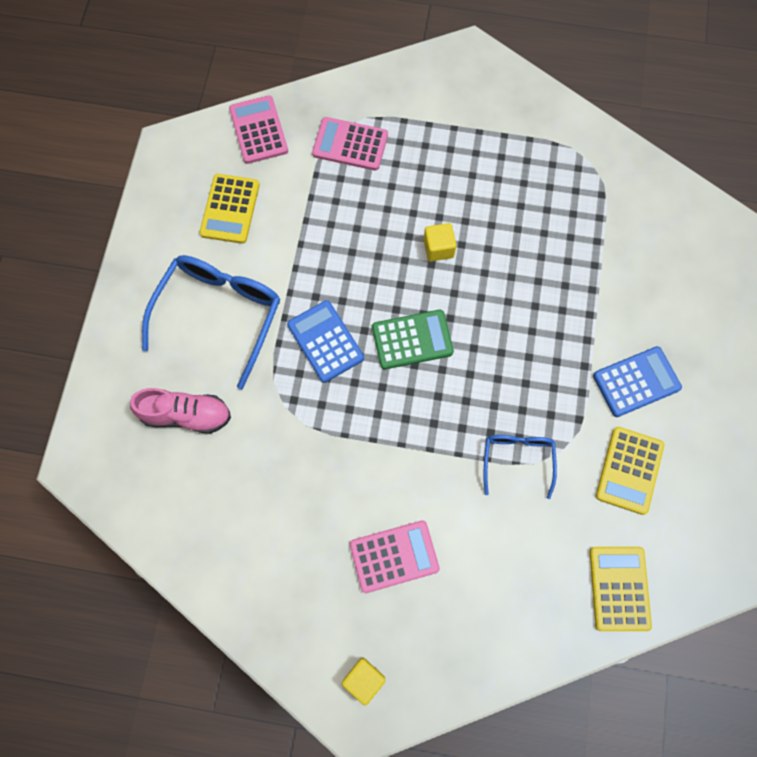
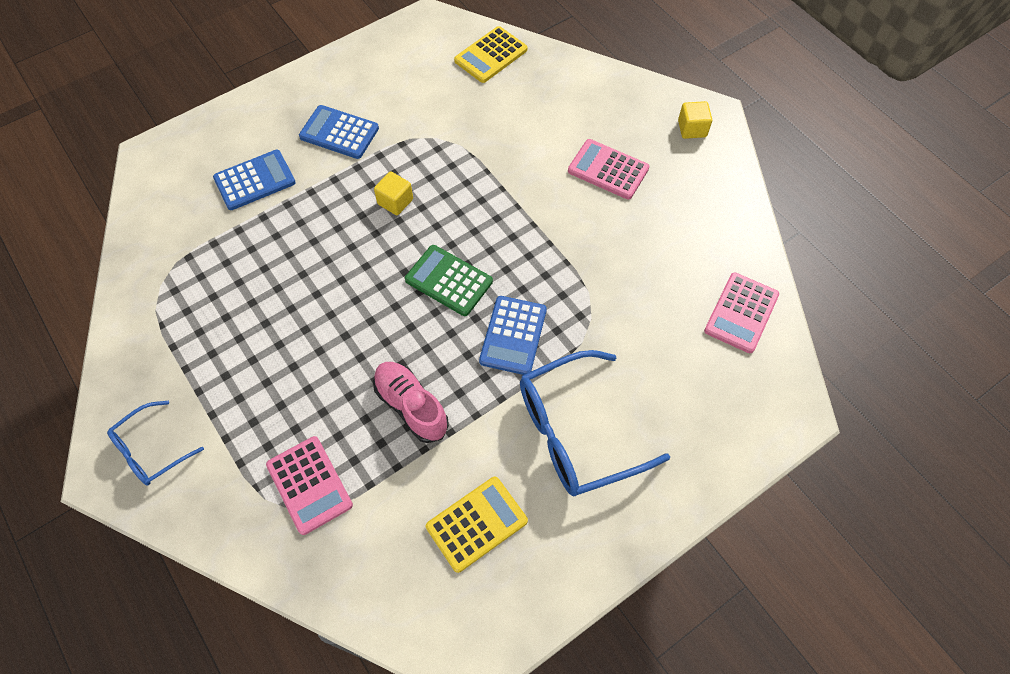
camera: 135 degrees left, 10 degrees down
(186, 415) = (674, 375): pink shoe -> pink shoe (411, 406)
(258, 130) = (369, 585): pink calculator -> pink calculator (741, 313)
(438, 248) = (350, 327): yellow cube -> yellow cube (395, 202)
(517, 460) = (469, 155): blue glasses -> blue glasses (151, 450)
(629, 470) = (409, 97): yellow calculator -> none
(639, 284) = (254, 180): none -> blue calculator

